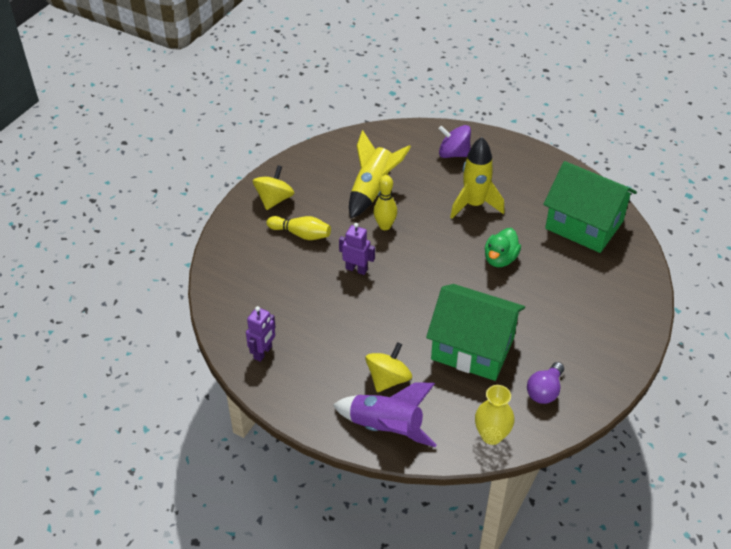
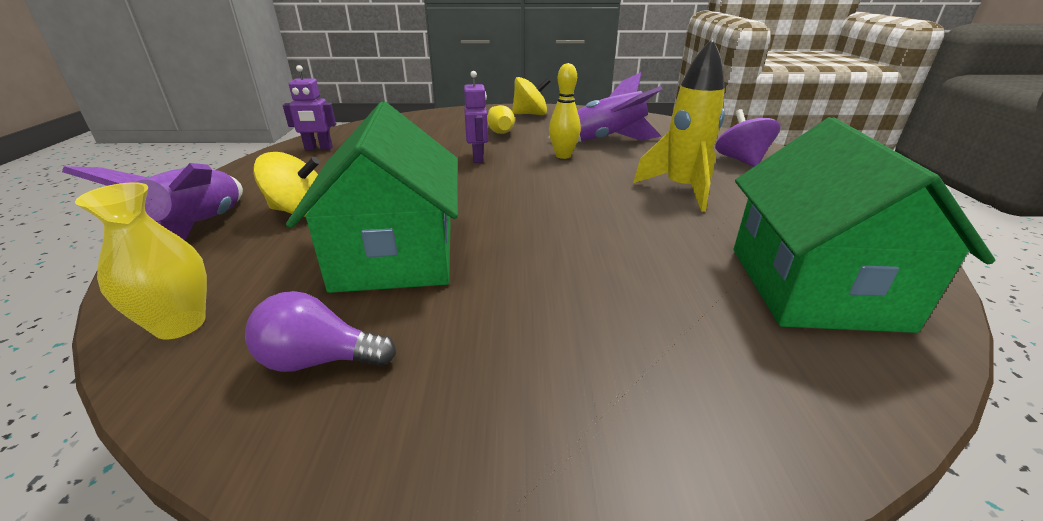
camera: 60 degrees right, 15 degrees down
(373, 190) = (607, 140): yellow rocket -> purple rocket
(500, 259) = (609, 230): green duck -> none

